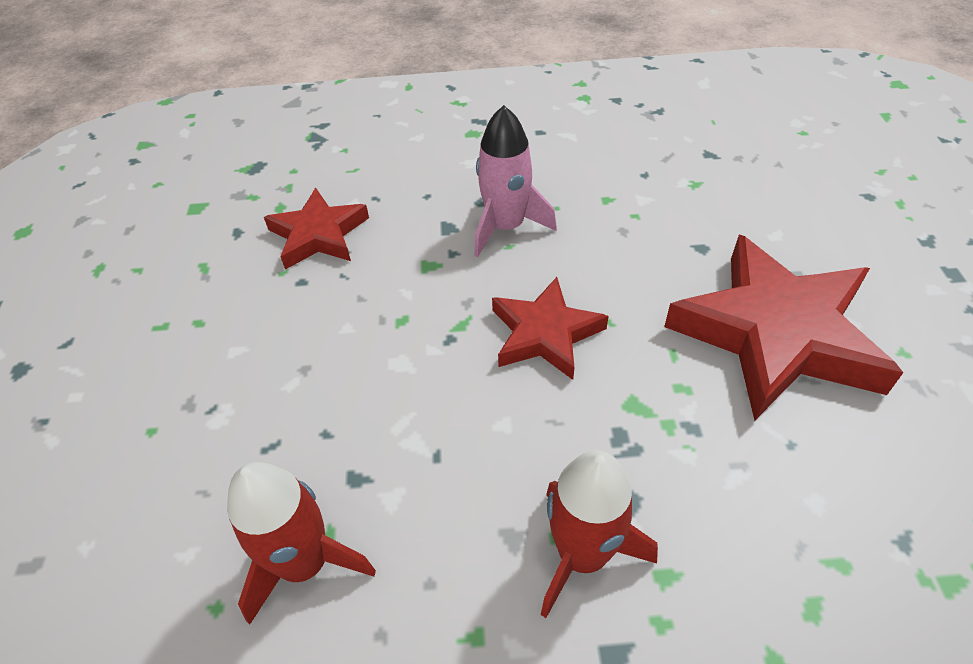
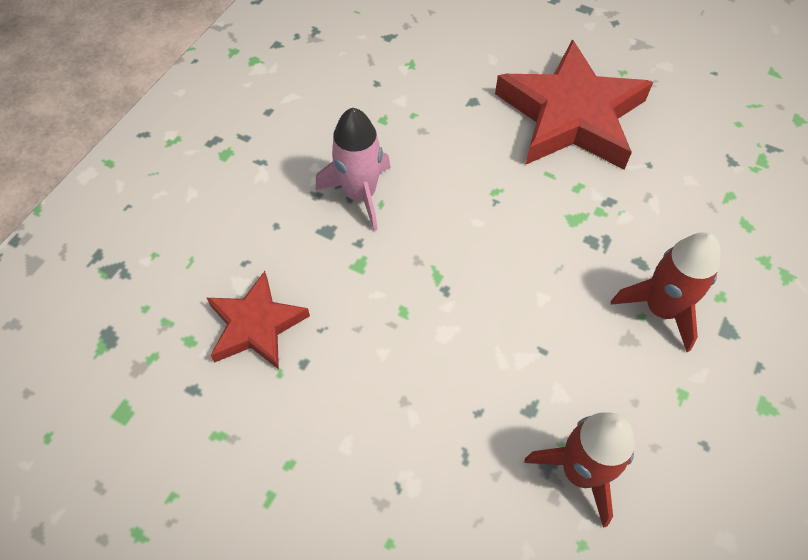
camera: 60 degrees left, 10 degrees up
(545, 333) = (483, 231): red star -> none

